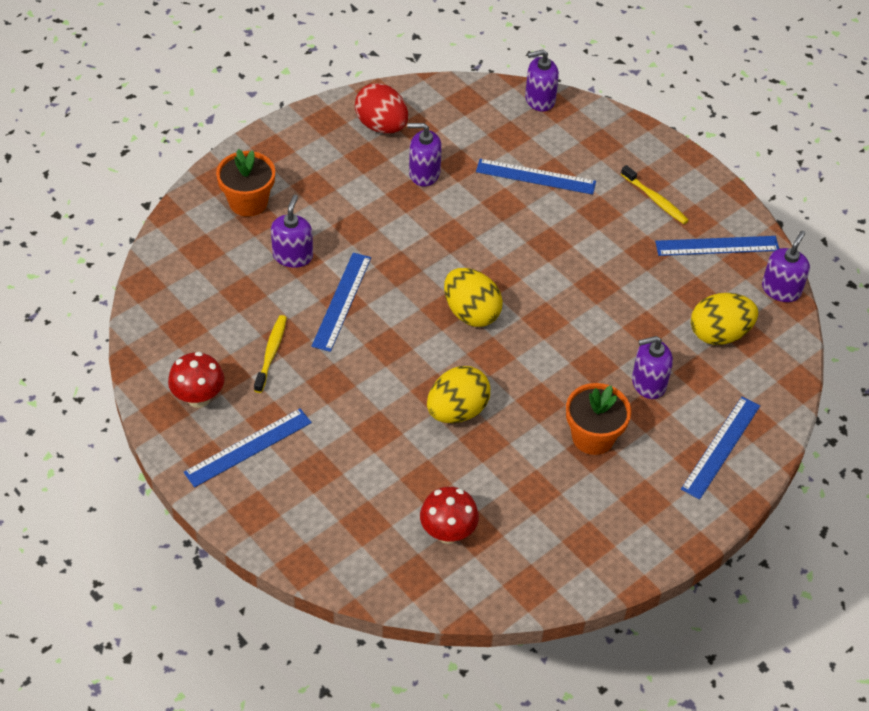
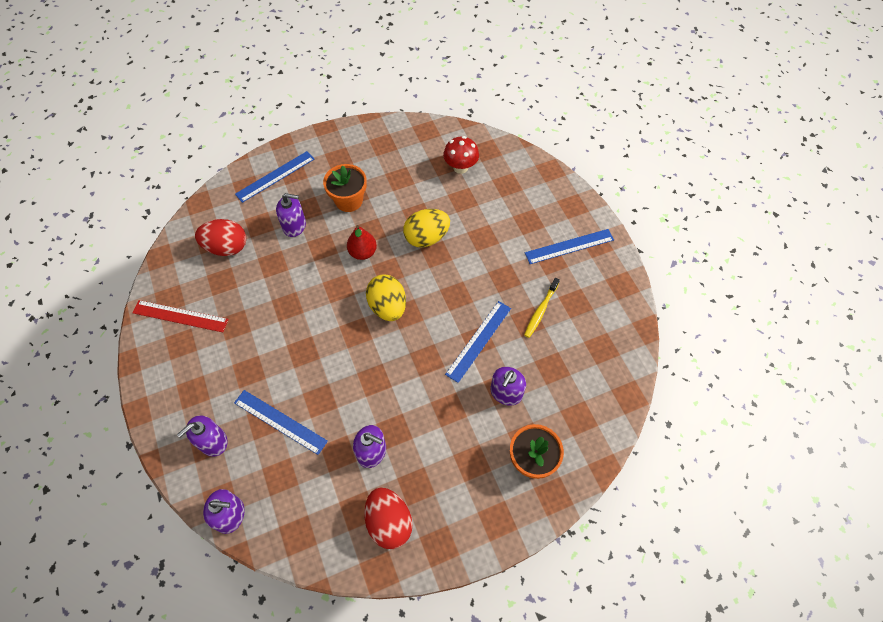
camera: 160 degrees left, 10 degrees up
(198, 398) = (597, 289): red mushroom -> none
(536, 370) = (363, 252): none -> red pear
(655, 200) = (198, 371): yellow toothbrush -> none
(717, 246) = (180, 316): blue ruler -> red ruler
(719, 334) = (226, 247): yellow egg -> red egg
(781, 289) = (161, 269): purple soap dispenser -> purple soap dispenser (213, 441)

